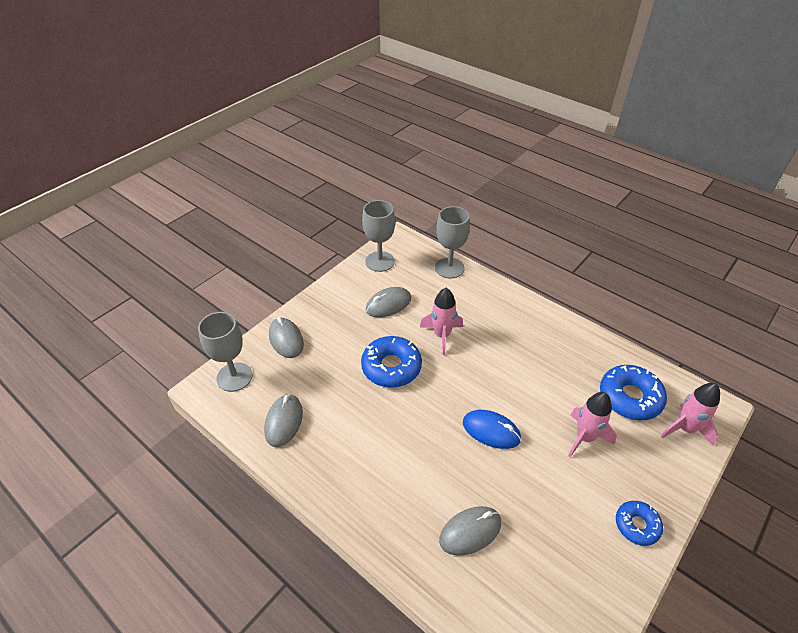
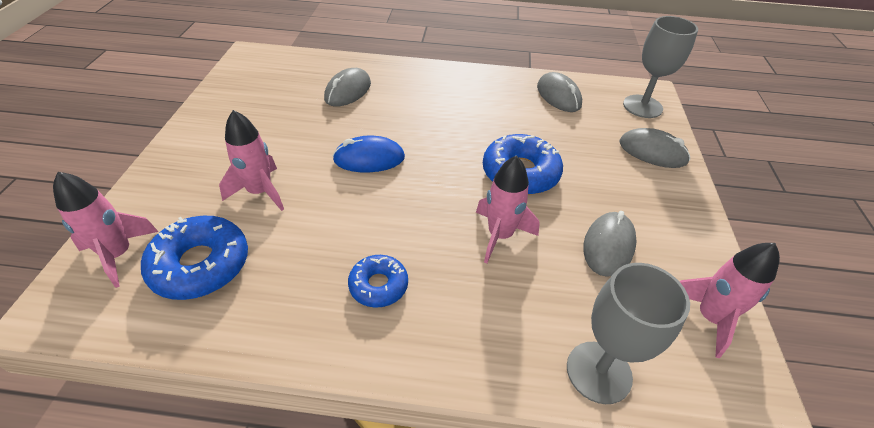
camera: 145 degrees right, 0 degrees up
(380, 261) = (709, 318): grey goblet -> pink rocket
(637, 525) = (195, 142): blue donut -> blue donut (378, 285)

